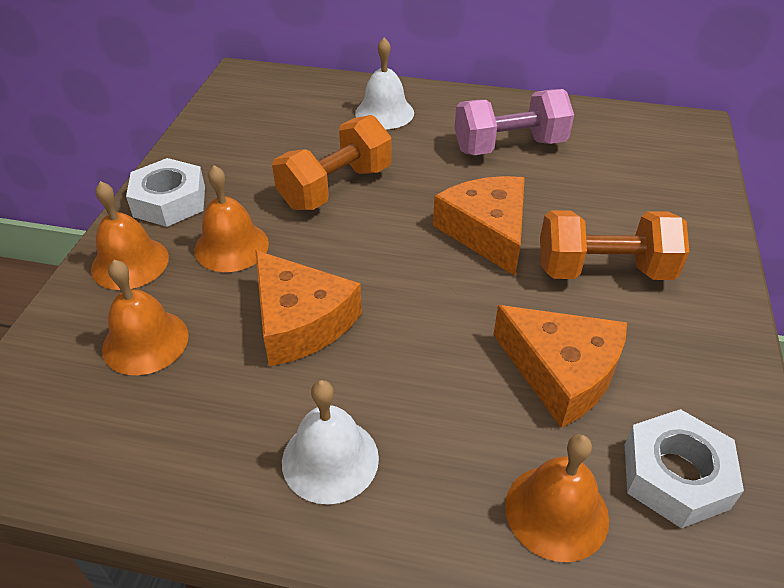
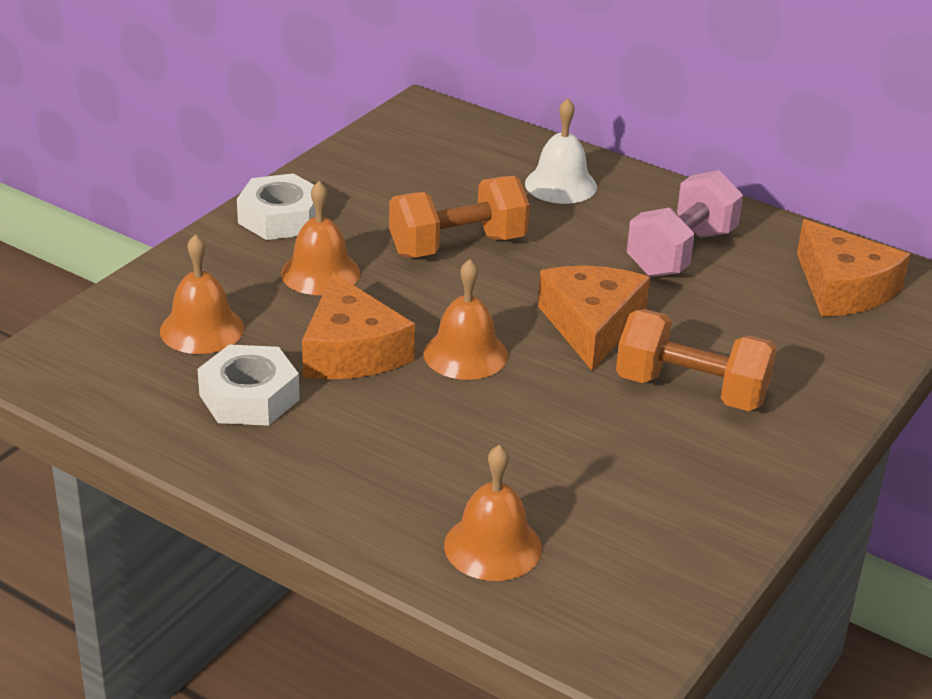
camera: 20 degrees right, 10 degrees down
(130, 263) = (217, 262): orange bell -> orange bell (465, 354)
(330, 459) = (318, 456): white bell -> none
(509, 146) = (681, 252): pink dumbbell -> pink dumbbell turned 60 degrees counterclockwise
(561, 372) = (576, 457): orange cheese -> orange cheese (843, 288)
(675, 476) = (623, 556): white nut -> white nut (249, 397)

